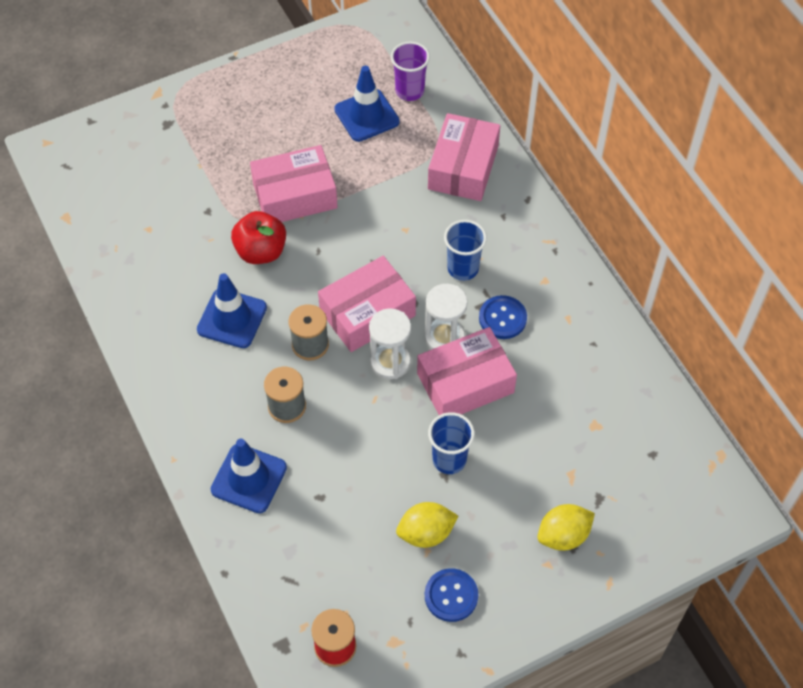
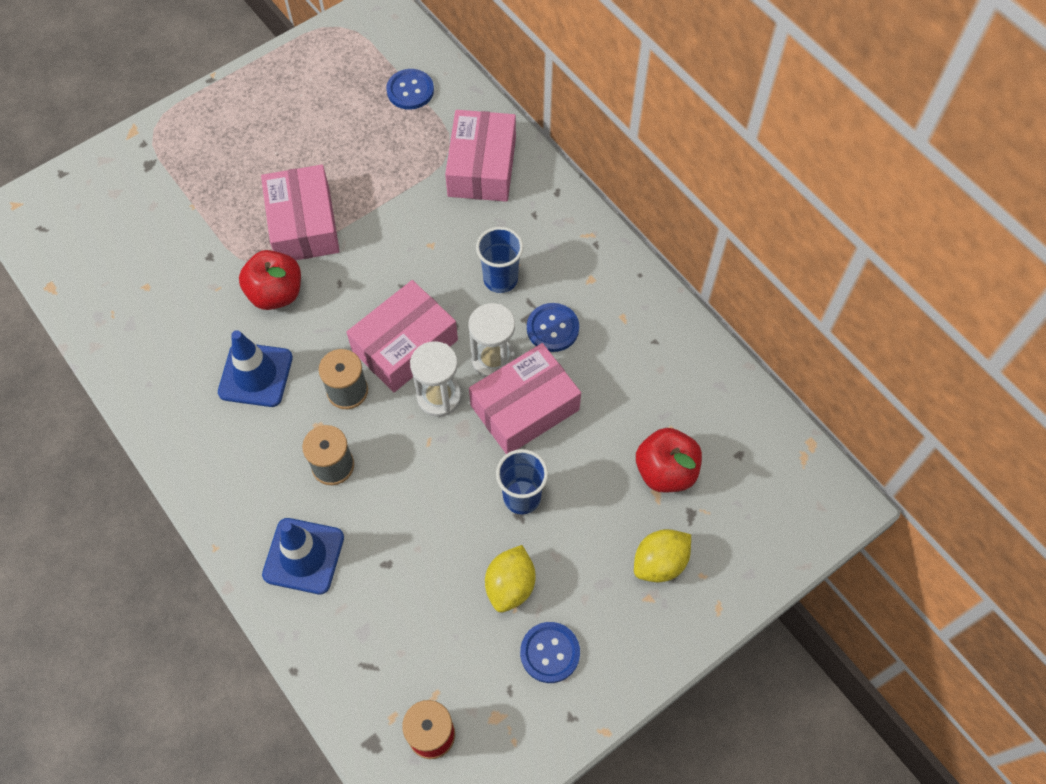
camera: 10 degrees left, 5 degrees up
(295, 195) = (303, 224): pink box -> pink box turned 75 degrees counterclockwise
(366, 116) = (368, 124): blue traffic cone -> none
(409, 91) = (410, 90): purple cup -> blue button
(426, 533) = (510, 585): yellow lemon -> yellow lemon turned 45 degrees counterclockwise
(583, 458) = (665, 471): none -> red apple

